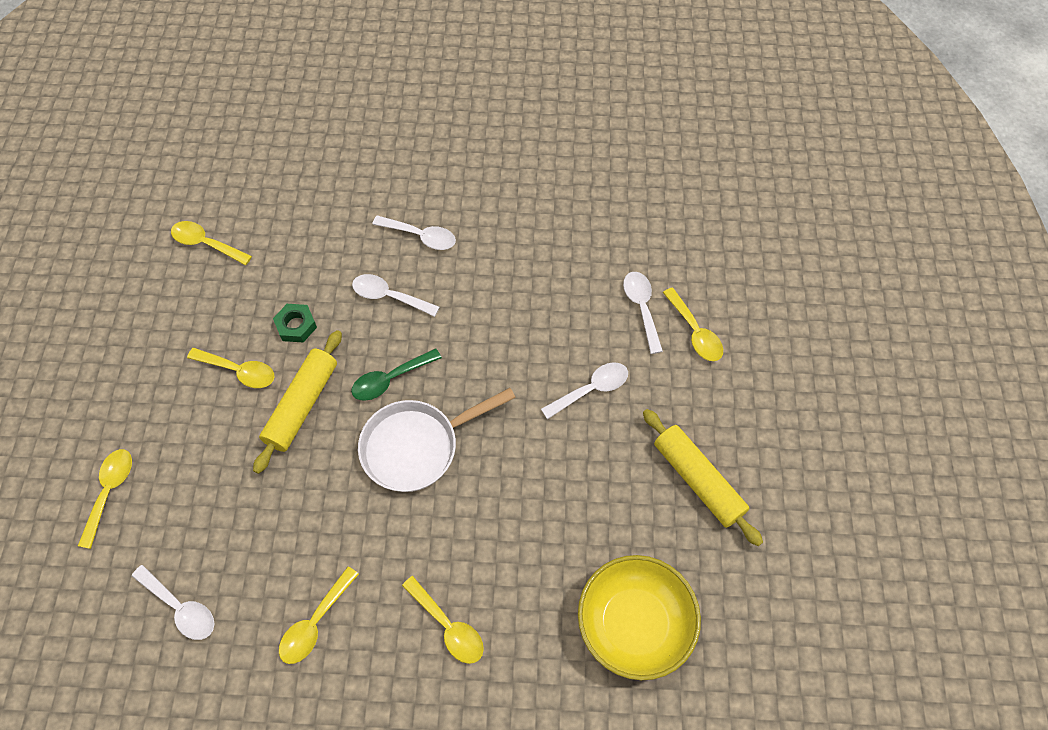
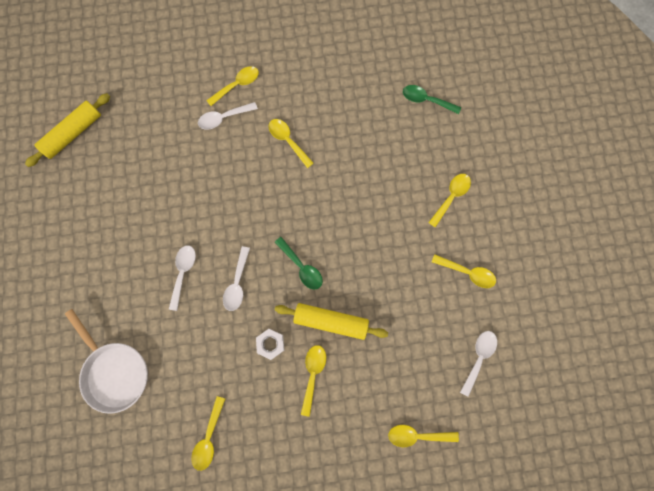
camera: 100 degrees left, 15 degrees up
(296, 325) = (270, 344): green nut -> white nut
(417, 446) = (346, 239): white pan -> white pan (115, 371)
(591, 389) = (288, 141): white spoon -> yellow spoon
(634, 623) = (426, 100): yellow bowl -> green spoon
(698, 480) = (336, 76): yellow rolling pin -> yellow rolling pin (73, 133)

